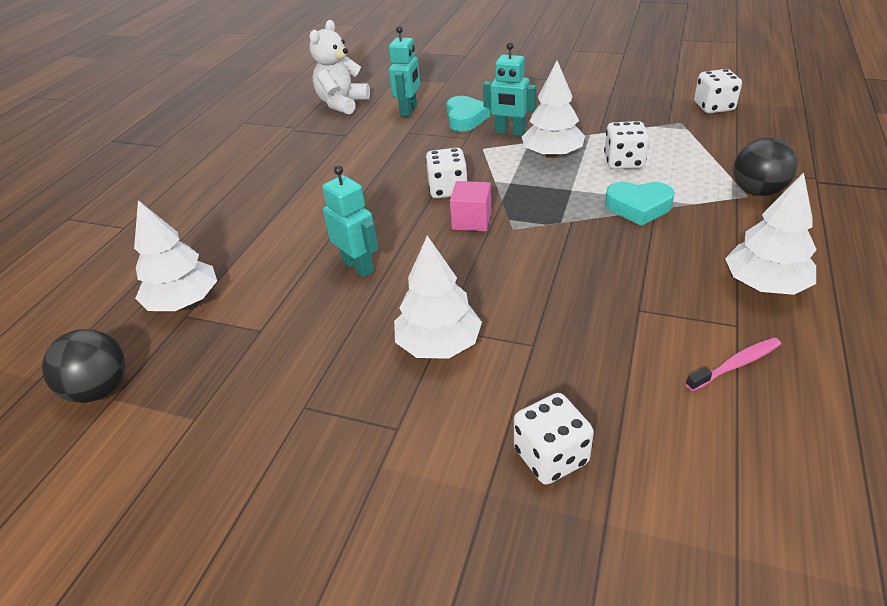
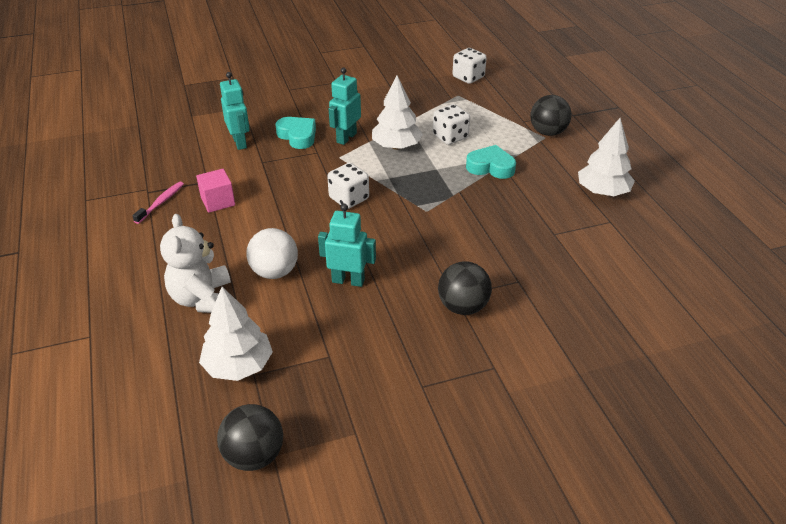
camera: 40 degrees left, 0 degrees up
(307, 232) = (274, 272): none -> white ball
(342, 104) = (168, 153): white teddy bear -> white teddy bear (203, 299)
(439, 344) = (463, 307): white tree -> black ball
(471, 220) = (392, 215): pink cube -> pink cube (218, 201)
(509, 132) = (346, 138): turquoise robot -> turquoise robot turned 135 degrees clockwise
(551, 456) = (590, 337): white dice -> none
(638, 207) = (490, 167): turquoise heart -> turquoise heart turned 135 degrees counterclockwise
(736, 364) = (629, 244): pink toothbrush -> pink toothbrush (161, 202)

